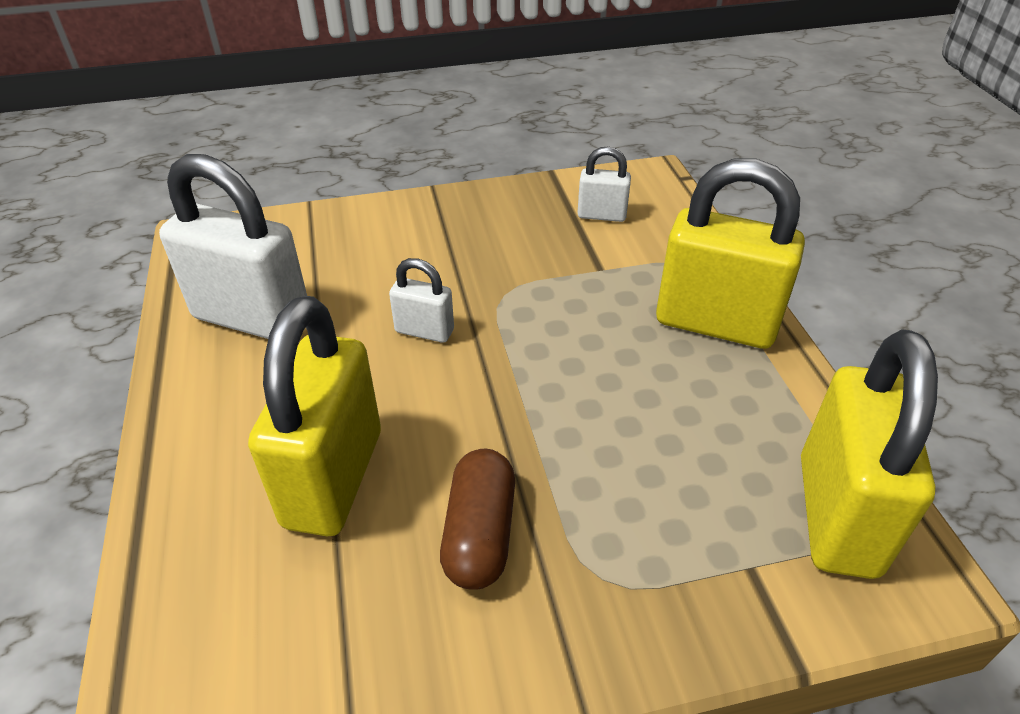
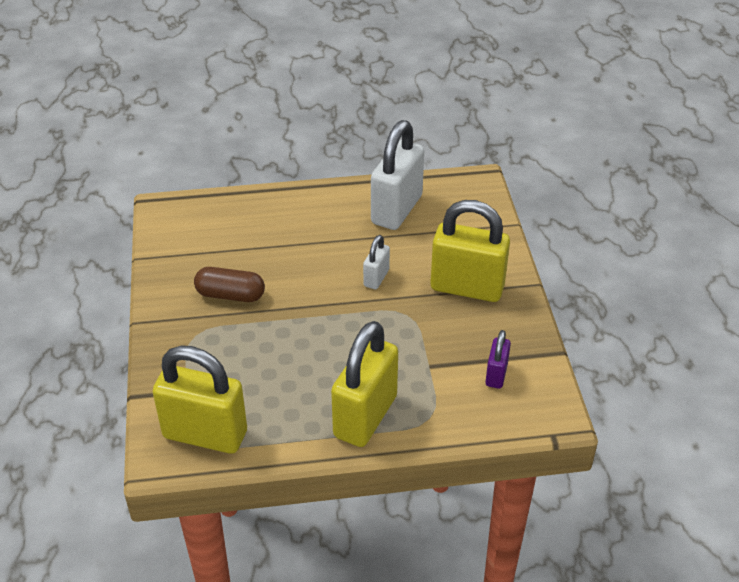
camera: 95 degrees right, 0 degrees up
(334, 478) = (274, 246): yellow padlock -> yellow padlock (467, 288)
(601, 215) = (496, 375): white padlock -> purple padlock

